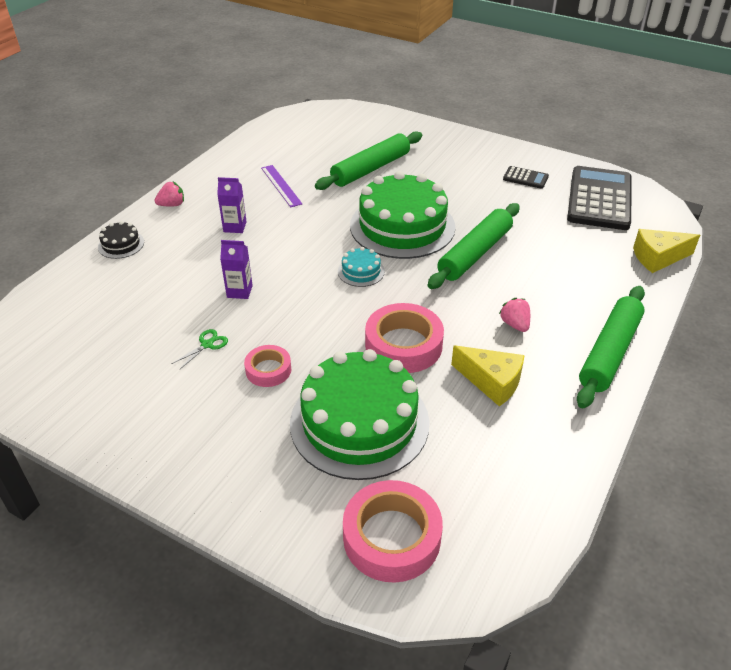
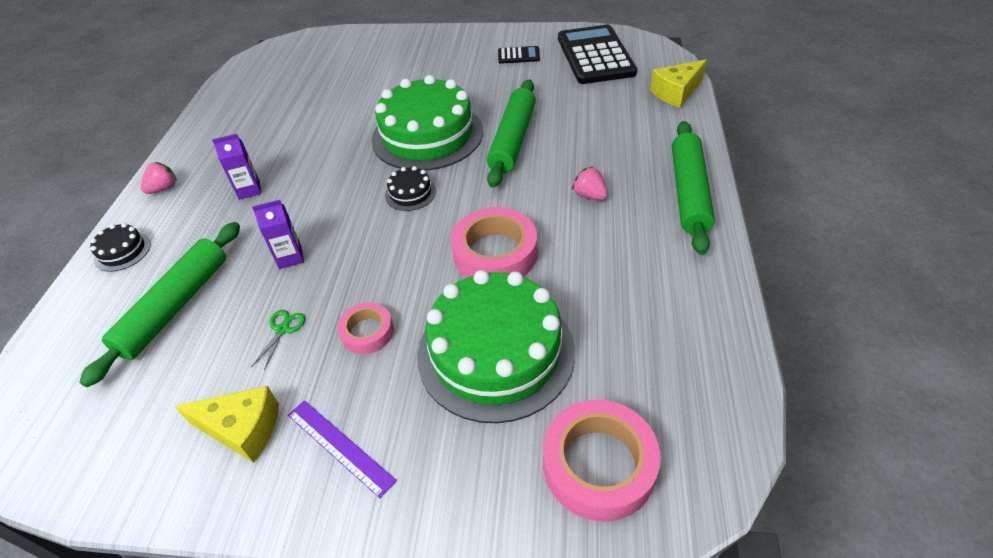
camera: 20 degrees left, 5 degrees up
(281, 185) = (278, 132): purple ruler -> purple ruler (340, 446)
(361, 271) = (410, 193): turquoise cake -> black cake
(371, 169) = (365, 89): green rolling pin -> green rolling pin (176, 306)
(491, 382) = (601, 260): yellow cheese -> yellow cheese (243, 429)

